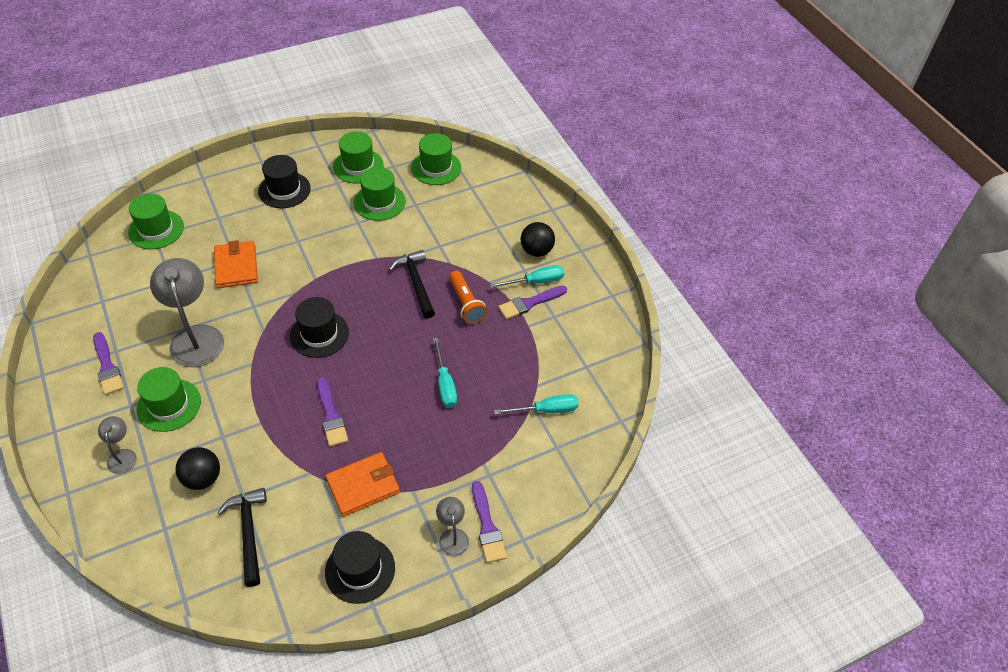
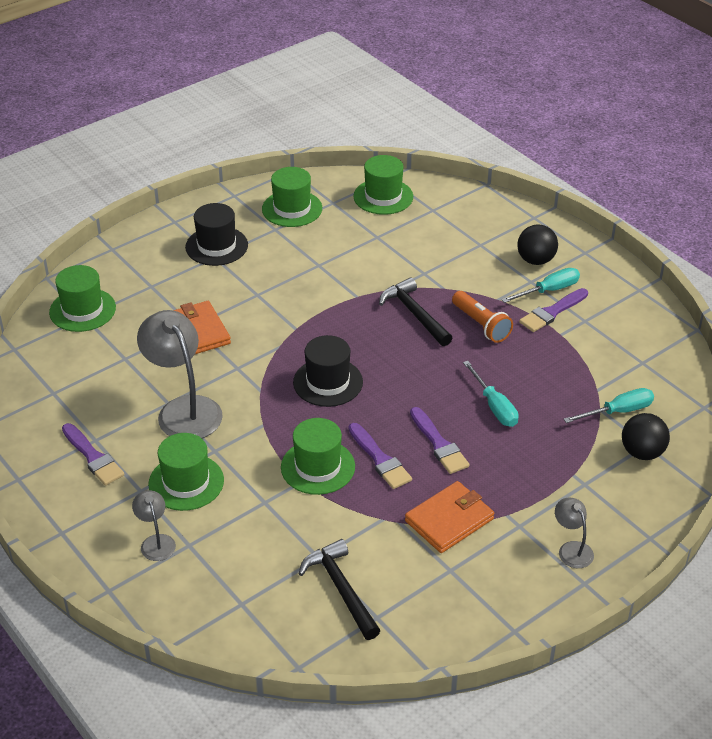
camera: 10 degrees left, 10 degrees down
(202, 478) = (261, 546): black ball -> black ball (642, 452)
(360, 570) = (484, 600): black hat -> none
(379, 202) = (334, 240): green hat -> green hat (318, 467)
(487, 526) = (605, 533): purple brush -> purple brush (439, 444)

